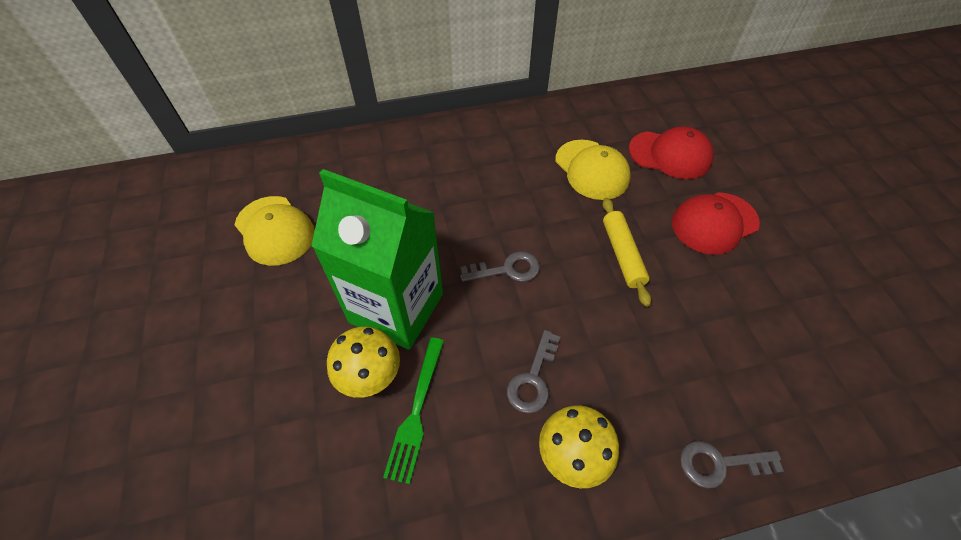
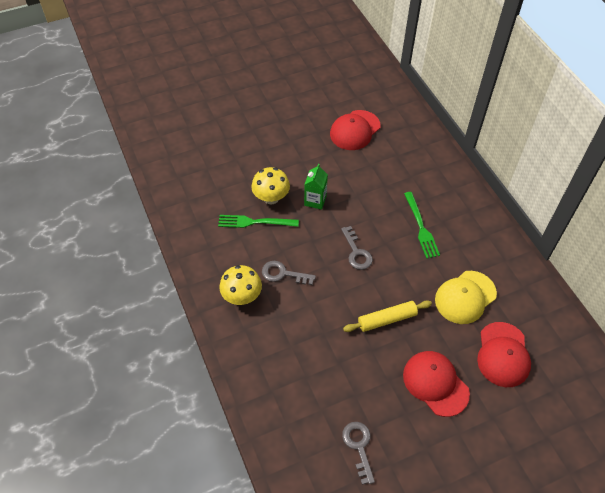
camera: 80 degrees right, 0 degrees up
(275, 230) = (355, 130): yellow cap -> red cap
(396, 308) = (315, 200): green carton -> green carton, size x0.44
(479, 189) = (421, 228): none -> green fork
(720, 463) = (247, 371): grey key -> grey key (359, 447)

